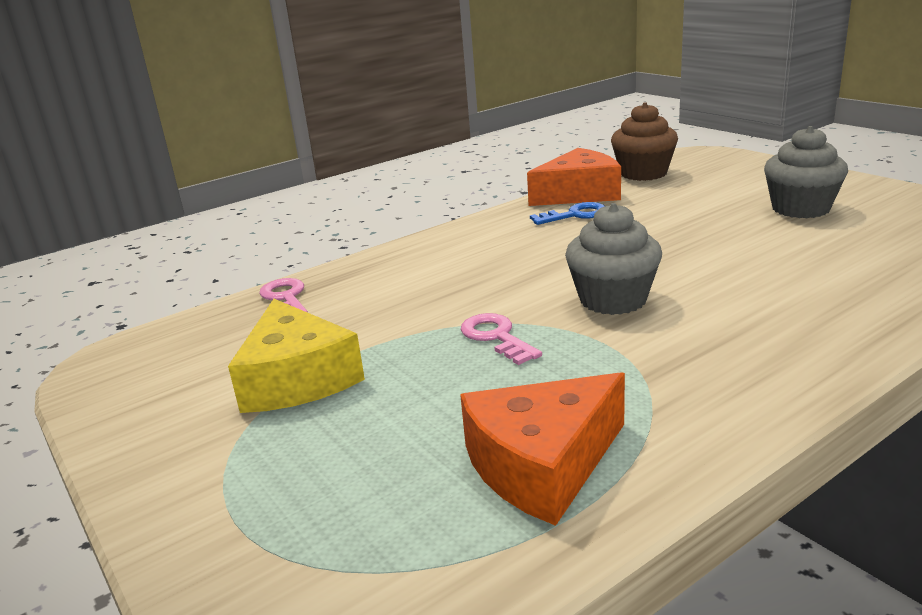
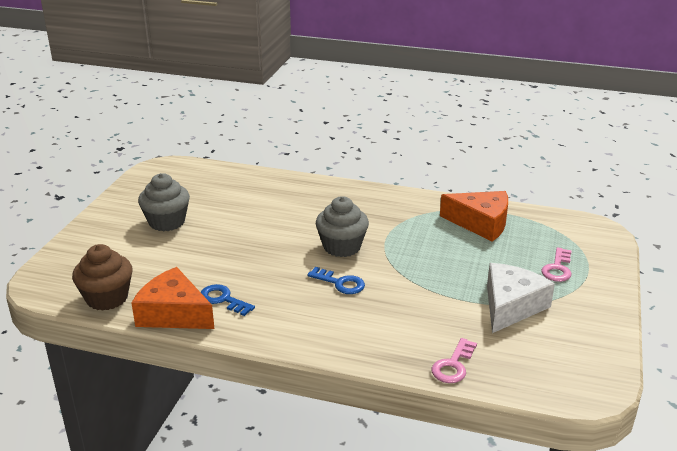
camera: 130 degrees left, 5 degrees up
(296, 378) = (511, 306): yellow cheese -> white cheese
(496, 337) = (412, 266): pink key -> pink key (557, 268)
(523, 277) = (340, 283): none -> blue key

